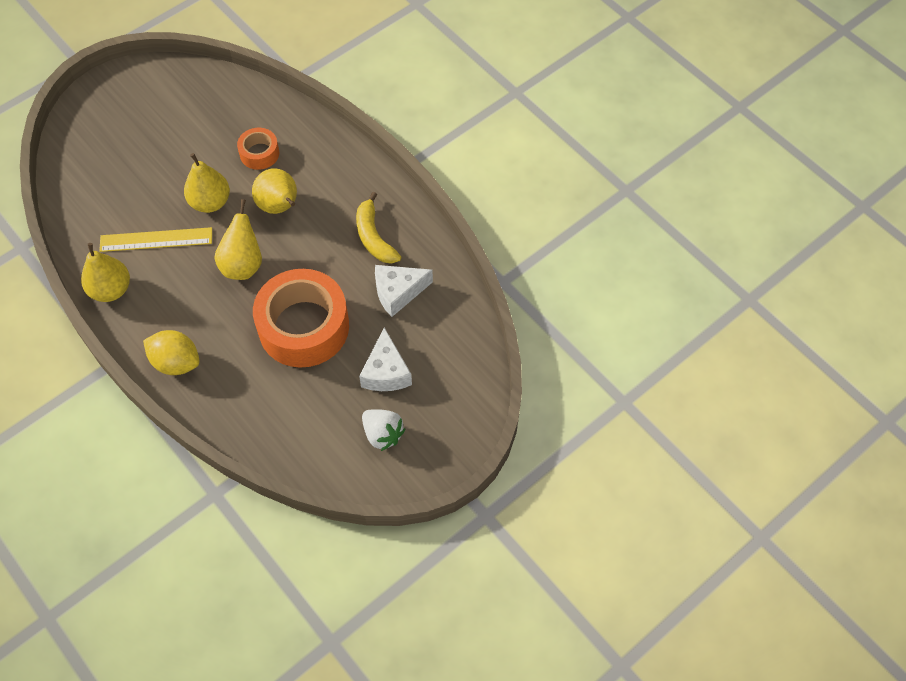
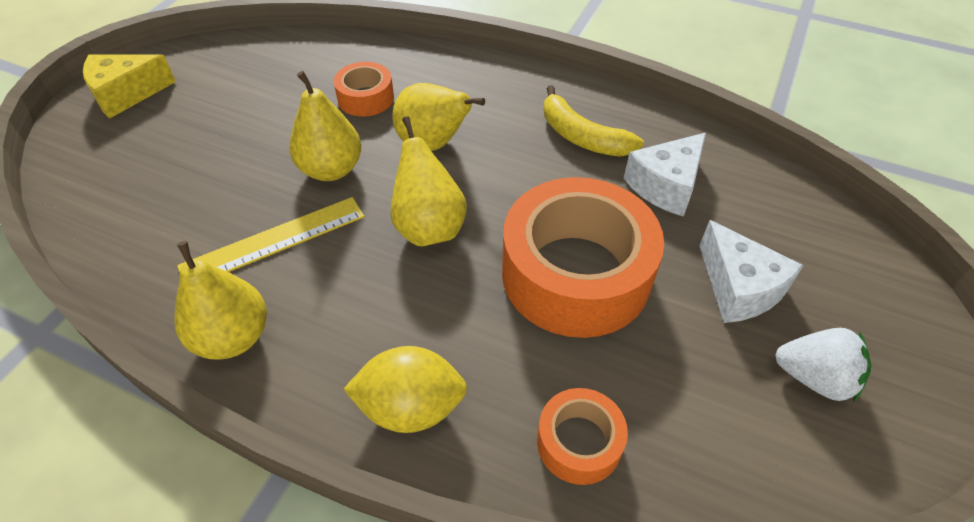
camera: 25 degrees left, 10 degrees down
(117, 94) = (126, 94): none -> yellow cheese
(243, 413) = (579, 442): none -> orange tape

